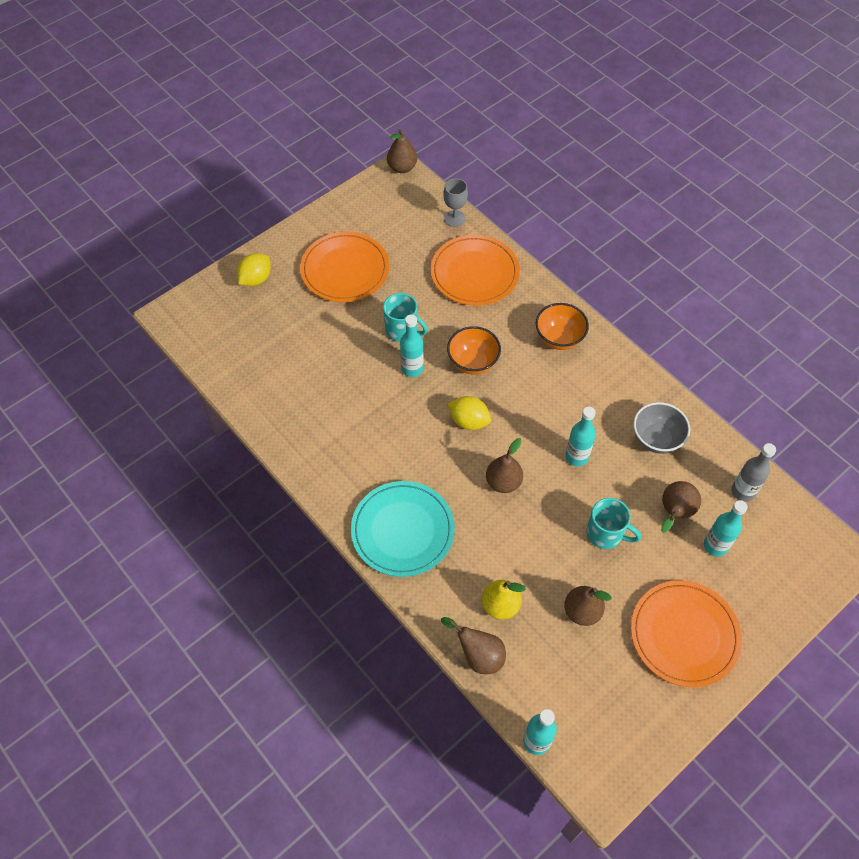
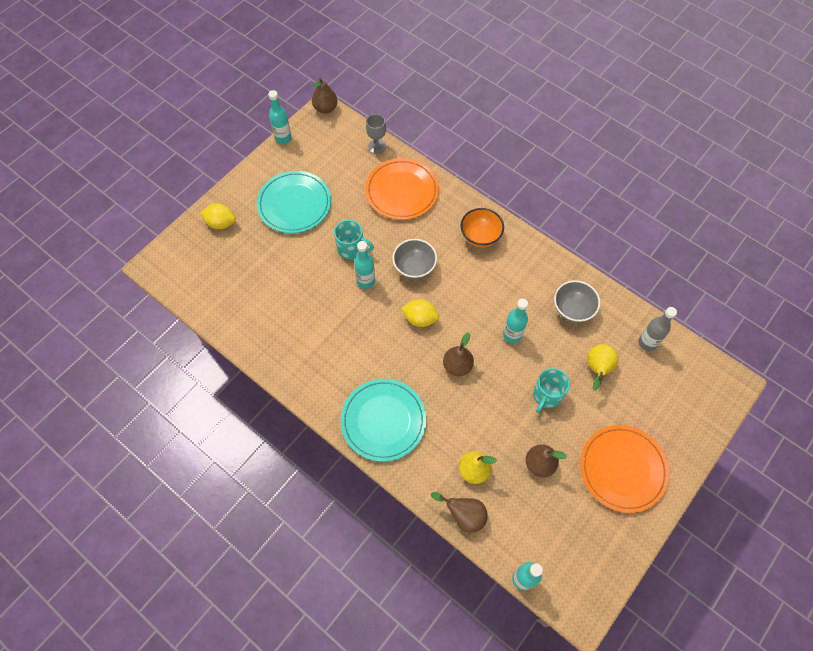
camera: 10 degrees left, 5 degrees up
(256, 279) = (221, 223): yellow lemon -> yellow lemon turned 75 degrees clockwise
(345, 270) = (294, 204): orange plate -> turquoise plate
(473, 362) = (414, 268): orange bowl -> grey bowl
(606, 534) = (546, 396): turquoise mug -> turquoise mug turned 105 degrees clockwise
(674, 513) = (597, 369): brown pear -> yellow pear
(715, 546) = (634, 391): turquoise bottle -> turquoise bottle (283, 138)

